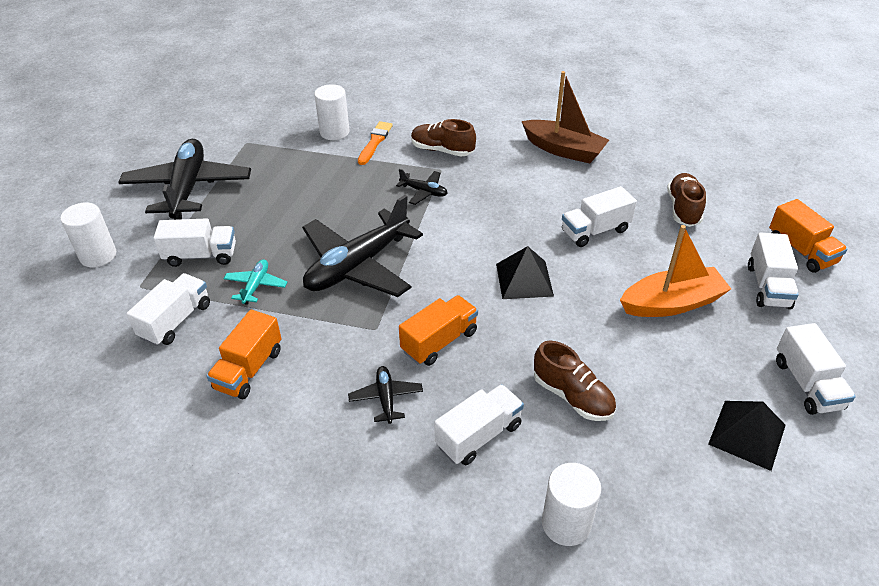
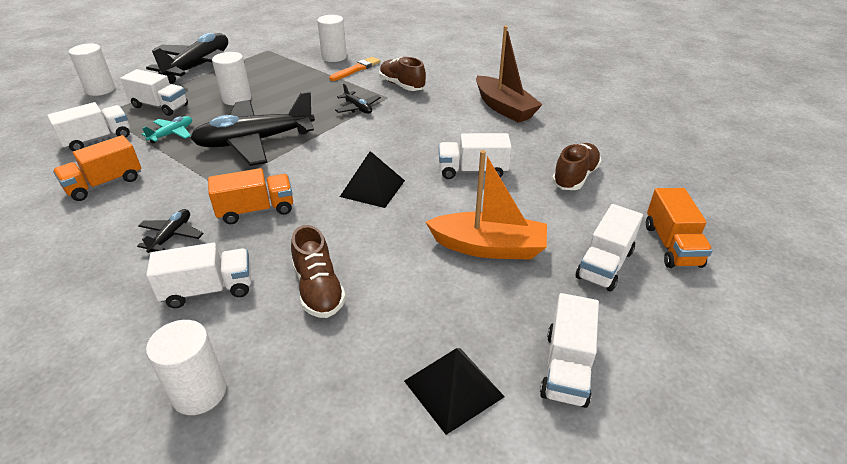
camera: 25 degrees right, 5 degrees down
(281, 219) = (237, 99): none -> white cylinder

